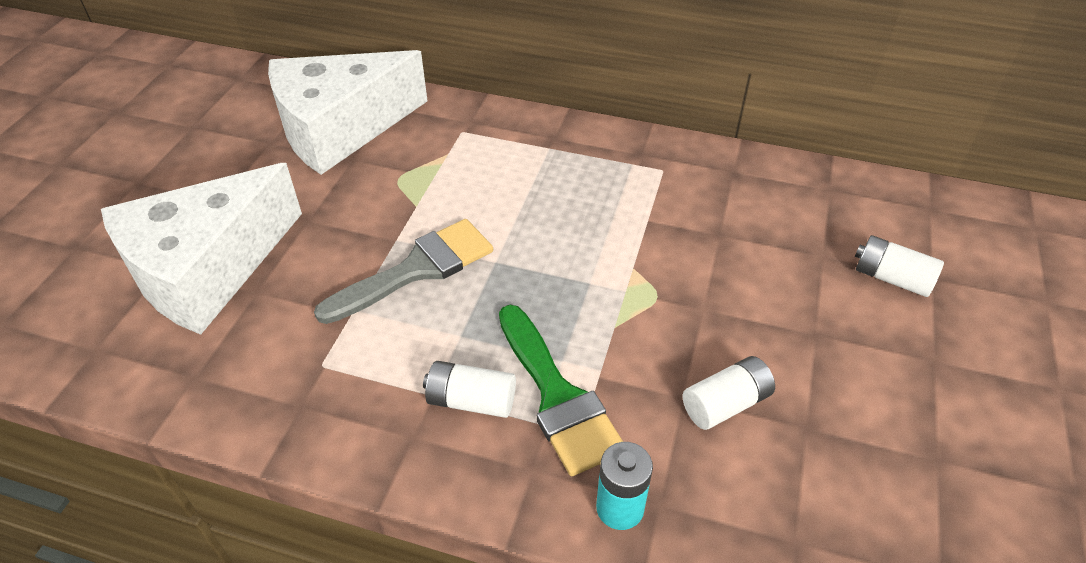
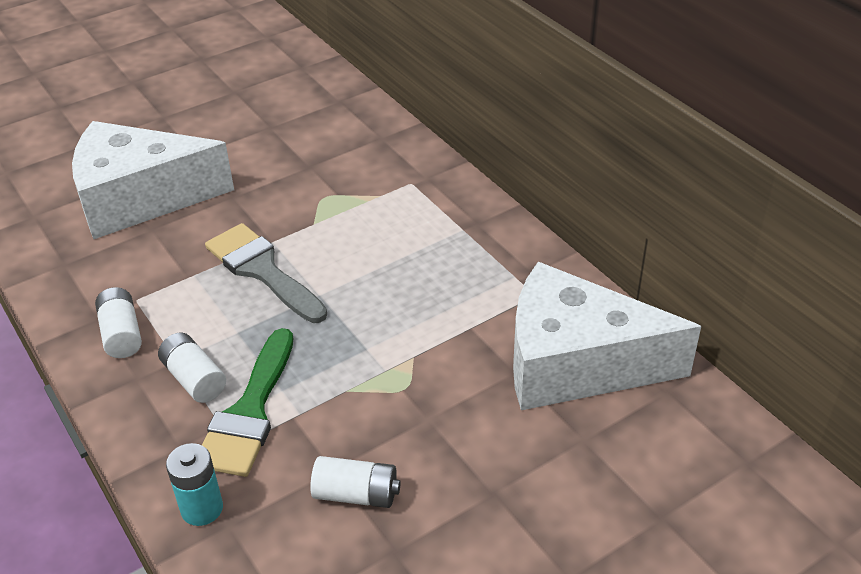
camera: 40 degrees right, 5 degrees down
(340, 128) = (327, 138): white cheese -> white cheese (575, 363)
(417, 269) = (262, 270): grey brush -> grey brush turned 135 degrees counterclockwise
(891, 278) = (621, 494): white battery -> white battery (121, 334)

